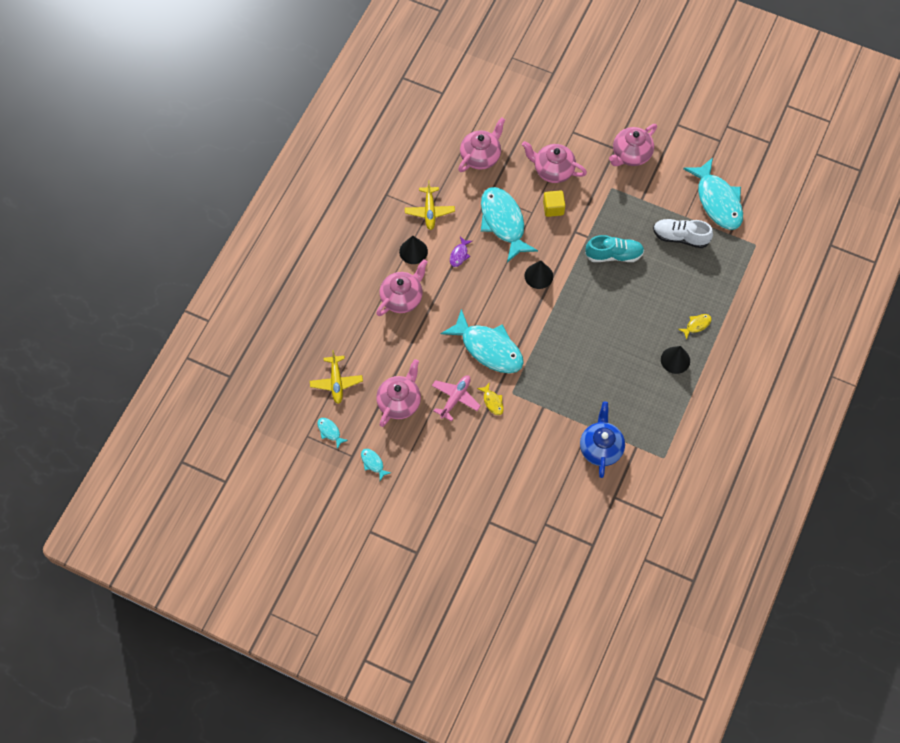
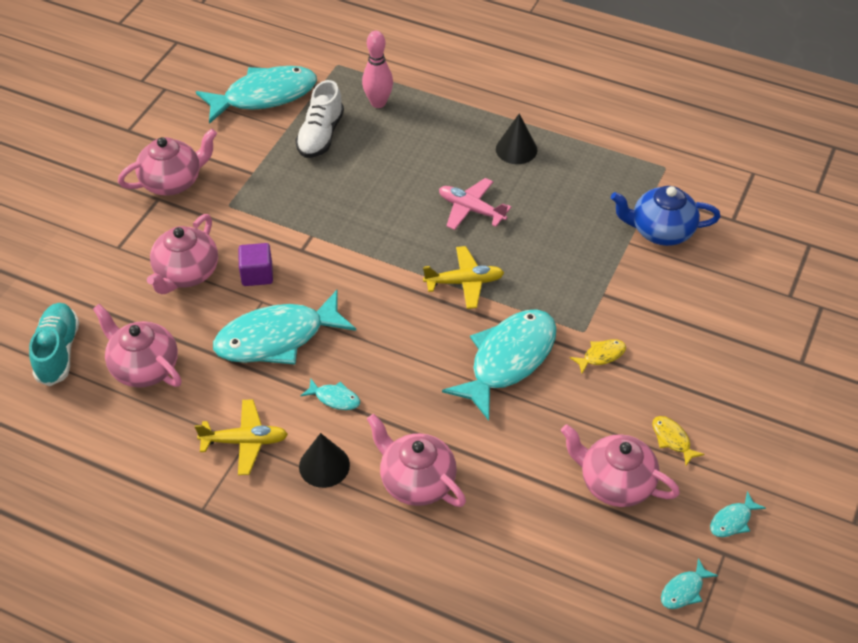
camera: 90 degrees left, 15 degrees down
(336, 382) = (586, 582): yellow plane -> yellow plane (464, 282)
(455, 398) = (600, 404): pink plane -> pink plane (471, 209)
(459, 255) = (335, 398): purple fish -> turquoise fish
(538, 276) = (378, 295): black cone -> none
(553, 208) = (257, 274): yellow cube -> purple cube
(614, 255) = (346, 206): turquoise shoe -> turquoise shoe (58, 351)
(631, 155) = (172, 182): pink teapot -> pink teapot turned 75 degrees counterclockwise
(696, 325) = (461, 126): yellow fish -> yellow fish (672, 439)
(716, 272) = (378, 103): none -> pink bowling pin

